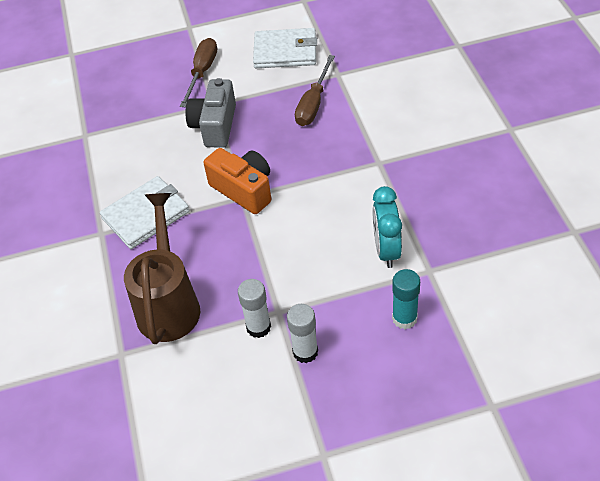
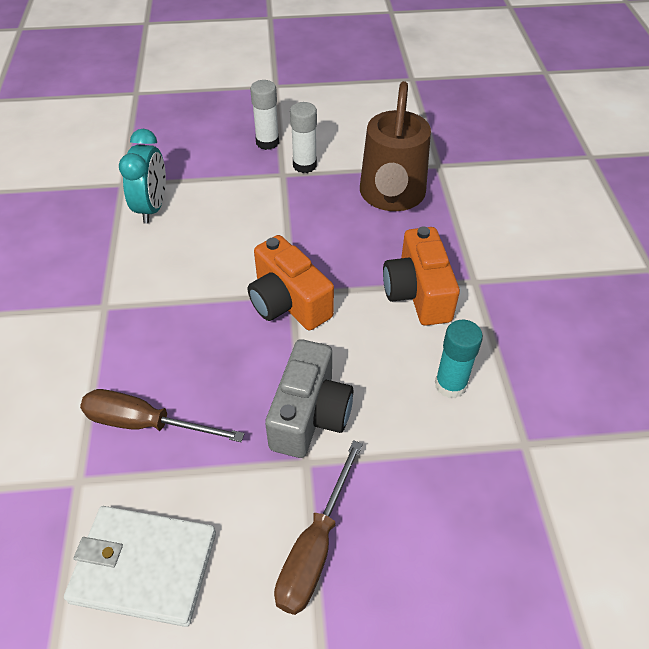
camera: 175 degrees left, 0 degrees up
(146, 215) = (418, 293): white wallet -> orange camera
(313, 104) = (145, 423): brown screwdriver -> brown screwdriver turned 105 degrees counterclockwise
(404, 318) = (168, 152): turquoise glue stick -> turquoise glue stick (450, 384)

